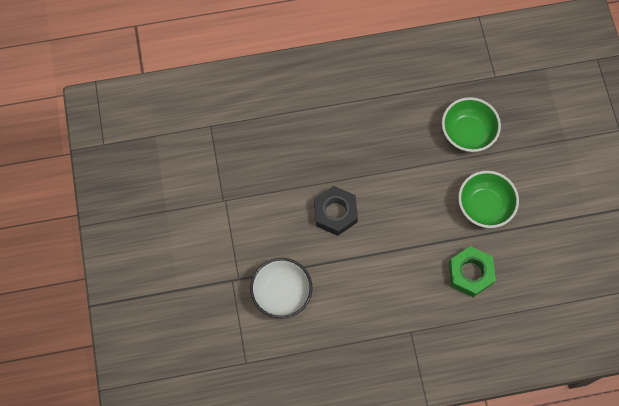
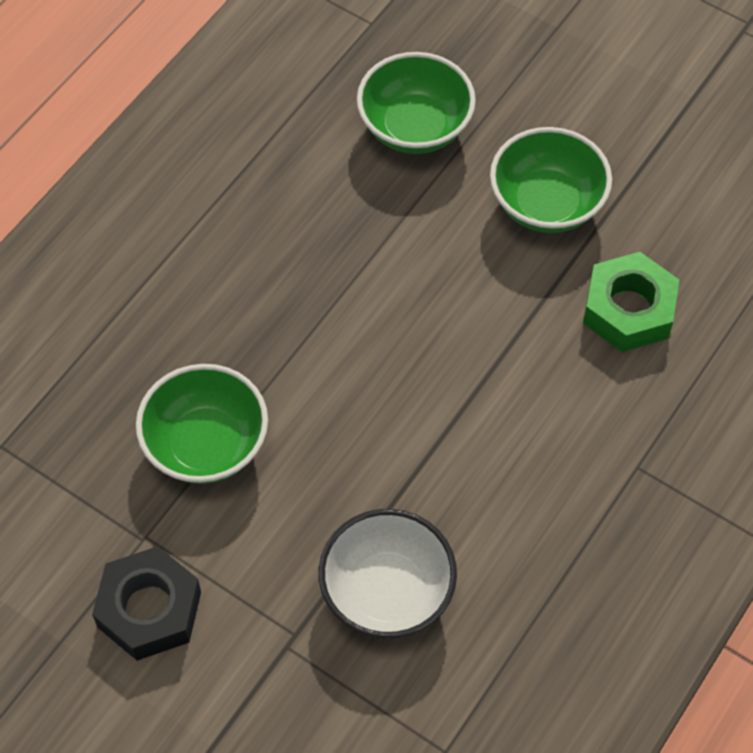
camera: 45 degrees left, 10 degrees down
(275, 186) = (206, 444): none -> green bowl
(335, 213) = (342, 400): black nut -> black nut (149, 609)

